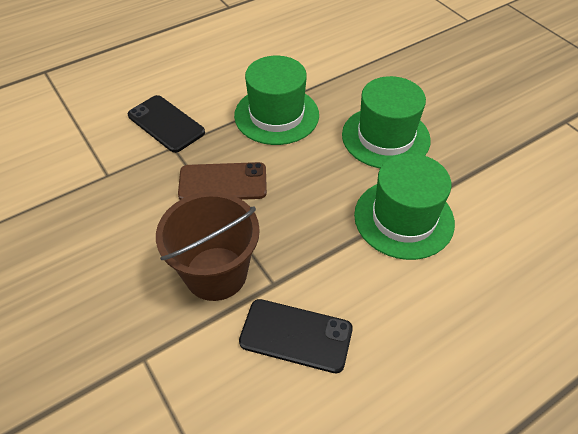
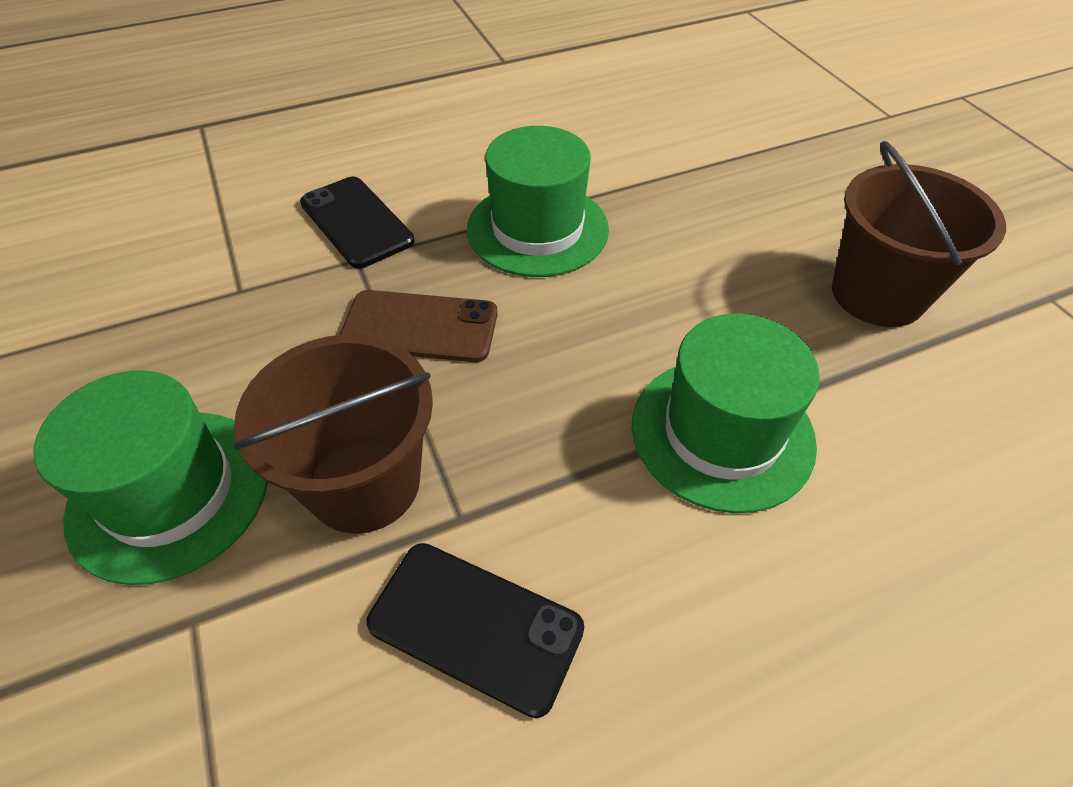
camera: 10 degrees right, 0 degrees up
(385, 137) = (715, 286): green hat -> green hat (170, 493)
(474, 130) = (877, 294): none -> brown bucket

